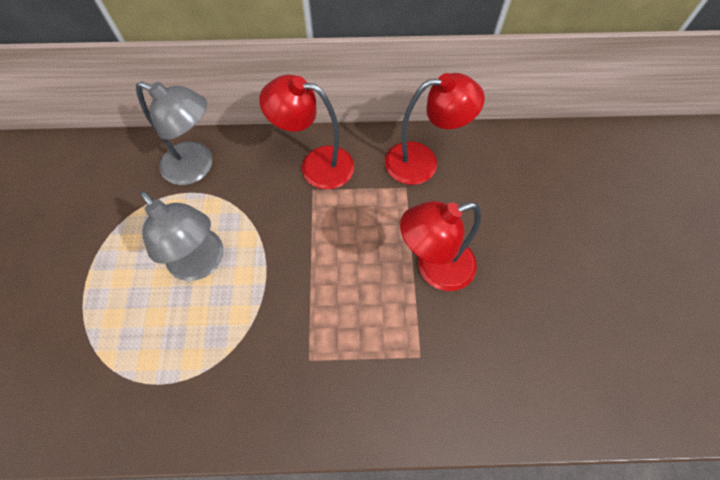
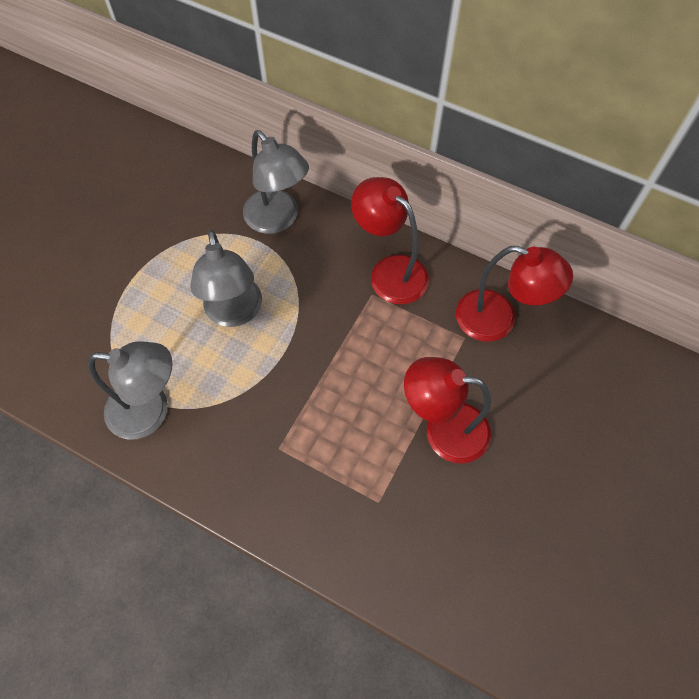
camera: 30 degrees right, 0 degrees up
(170, 393) = (150, 411): none -> grey lamp

